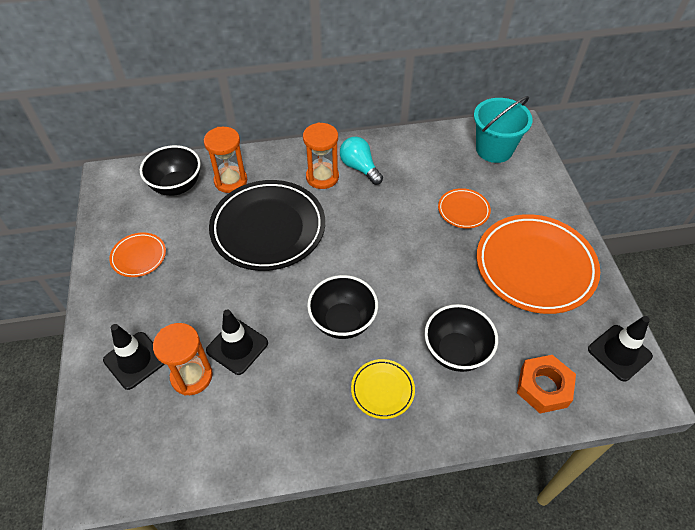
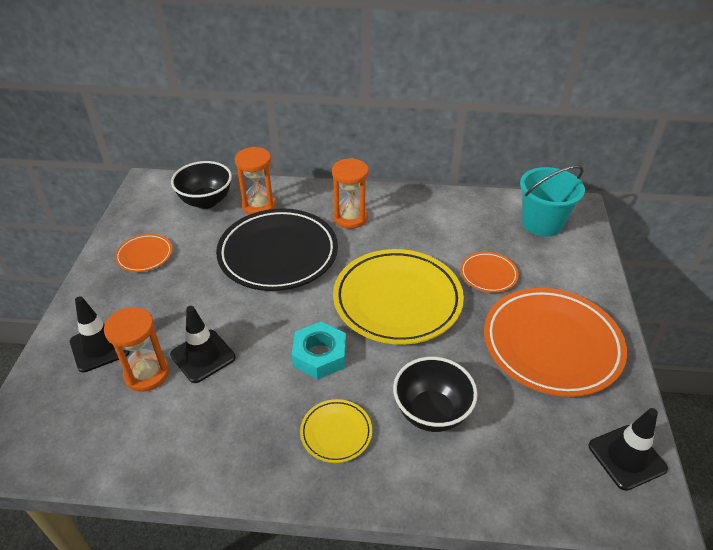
camera: 15 degrees right, 10 degrees down
(343, 321) = (319, 355): black bowl -> turquoise nut
(359, 168) = (392, 216): turquoise light bulb -> none
(393, 253) = (397, 300): none -> yellow plate
(543, 387) = (521, 473): orange nut -> none

